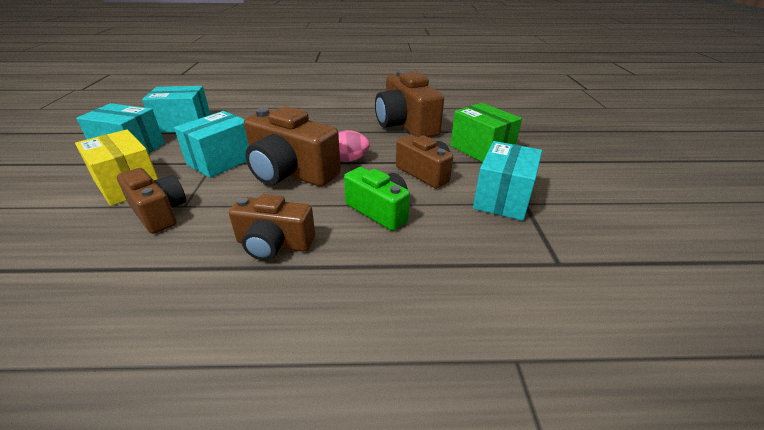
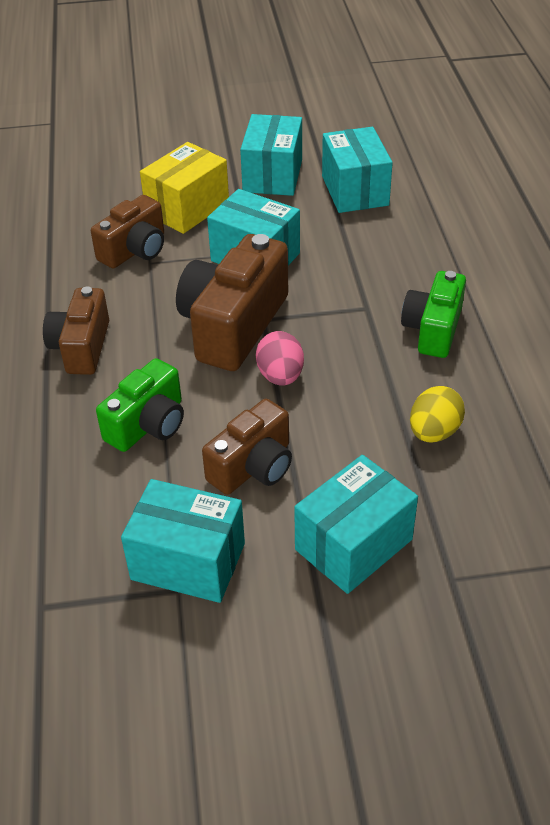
camera: 85 degrees right, 10 degrees up
(330, 118) = (433, 329): none -> green camera
(405, 125) = (434, 432): brown camera -> yellow egg
(481, 150) = (353, 544): green box -> turquoise box

